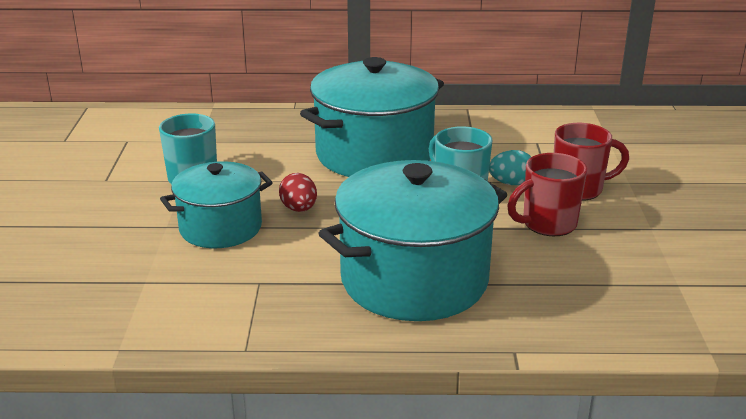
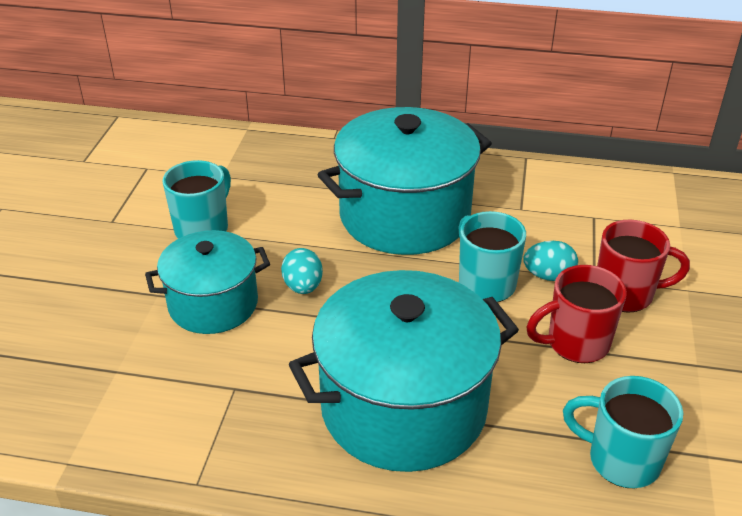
camera: 10 degrees right, 10 degrees up
(299, 209) = (303, 287): red egg -> turquoise egg
(608, 294) = (621, 460): none -> turquoise mug

